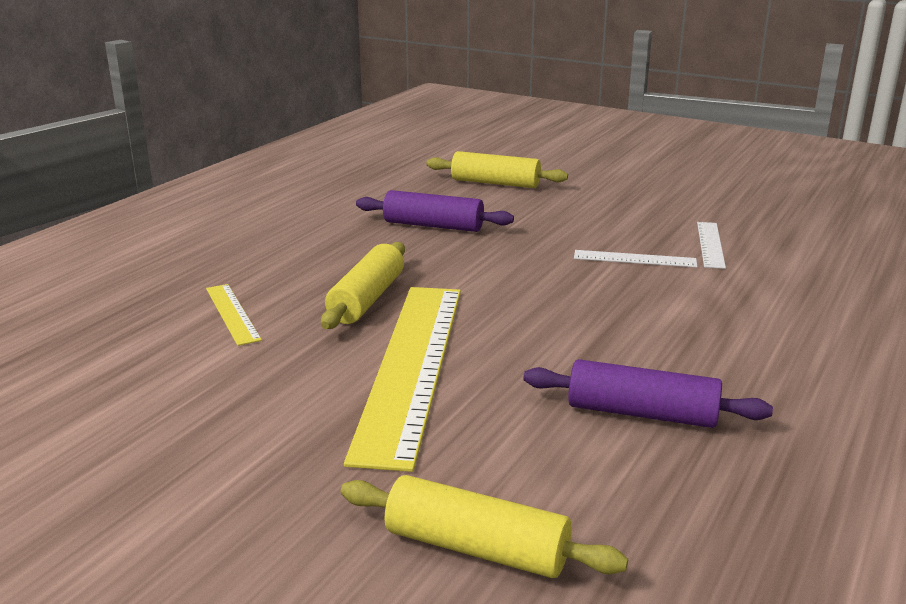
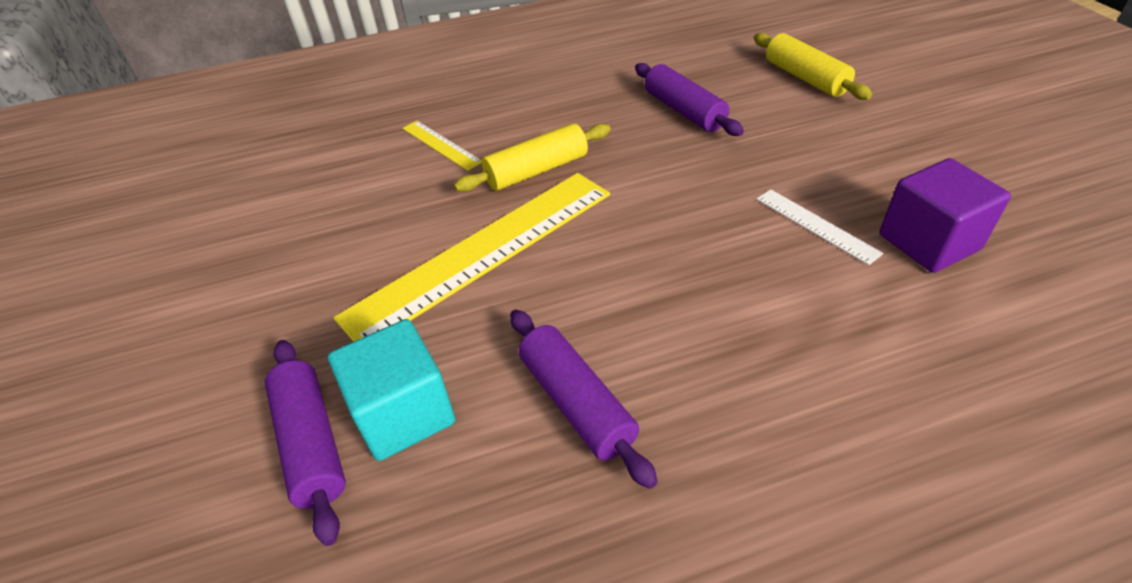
camera: 45 degrees right, 20 degrees up
(232, 313) = (441, 145): yellow ruler -> yellow ruler turned 60 degrees counterclockwise
(477, 548) = (312, 443): yellow rolling pin -> purple rolling pin
(523, 487) = (403, 413): none -> turquoise cube
(710, 244) = (929, 242): white ruler -> purple cube

